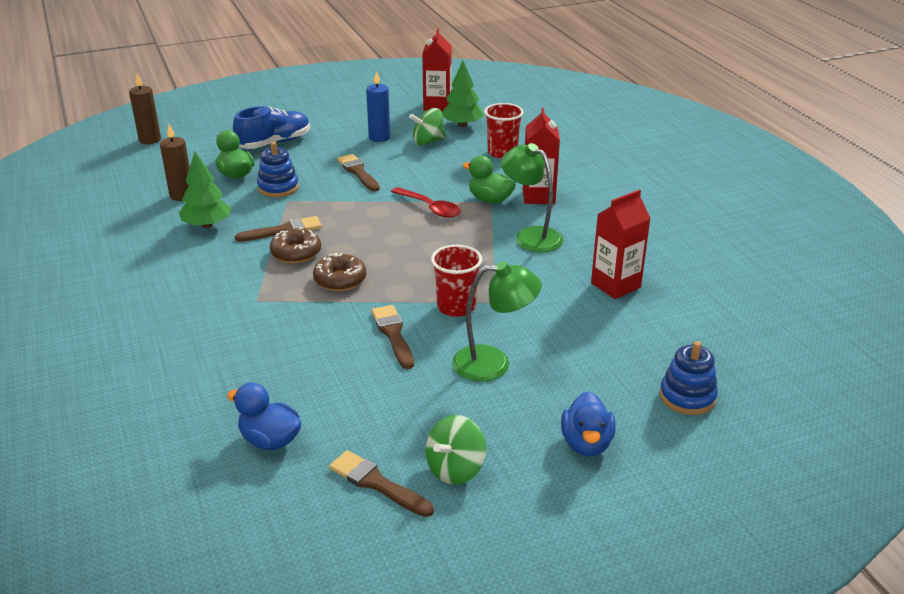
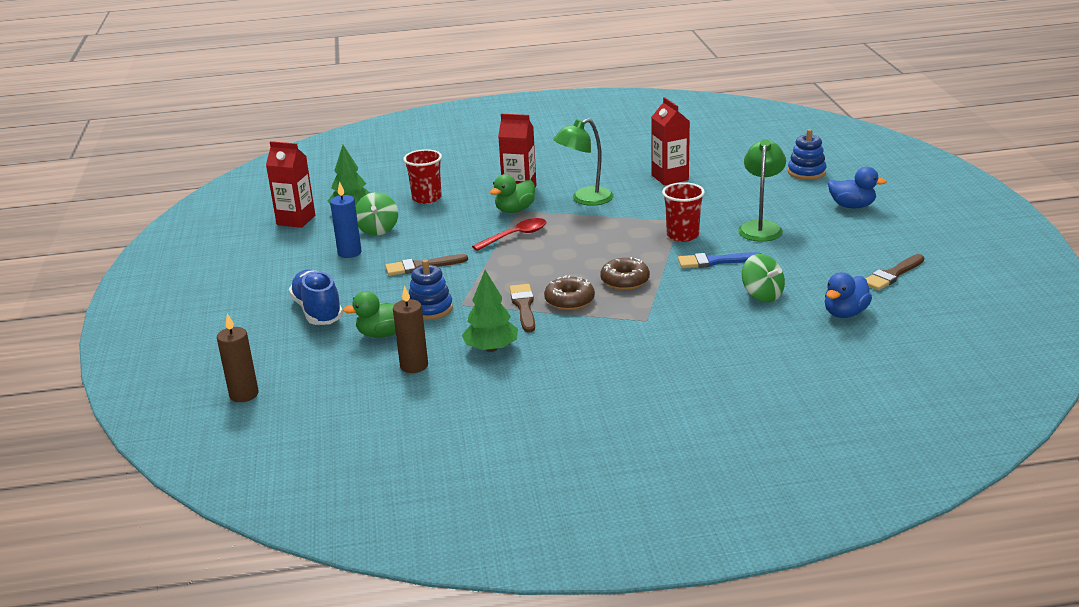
camera: 75 degrees left, 5 degrees down
(393, 334) = (715, 261): brown brush -> blue brush
(455, 469) = (877, 248): green spinning top -> green spinning top (762, 295)

